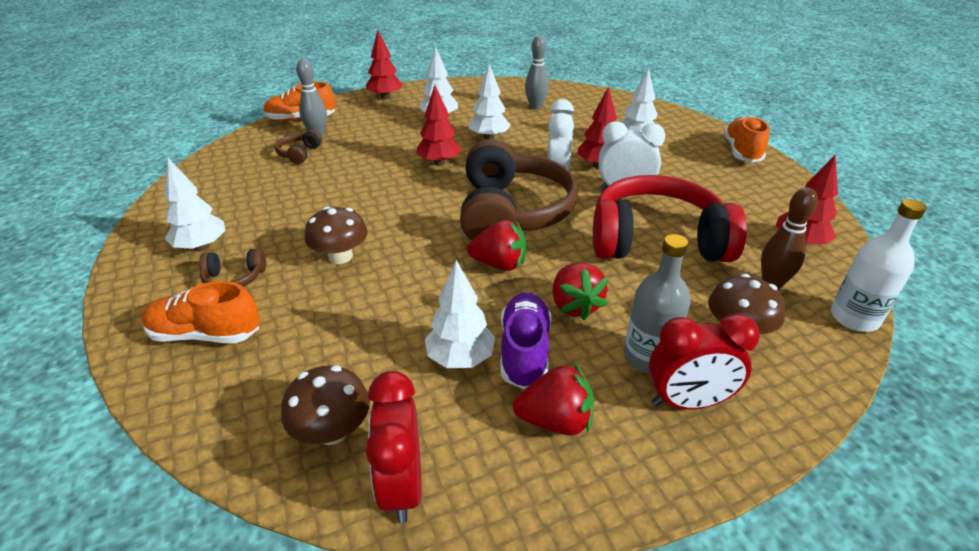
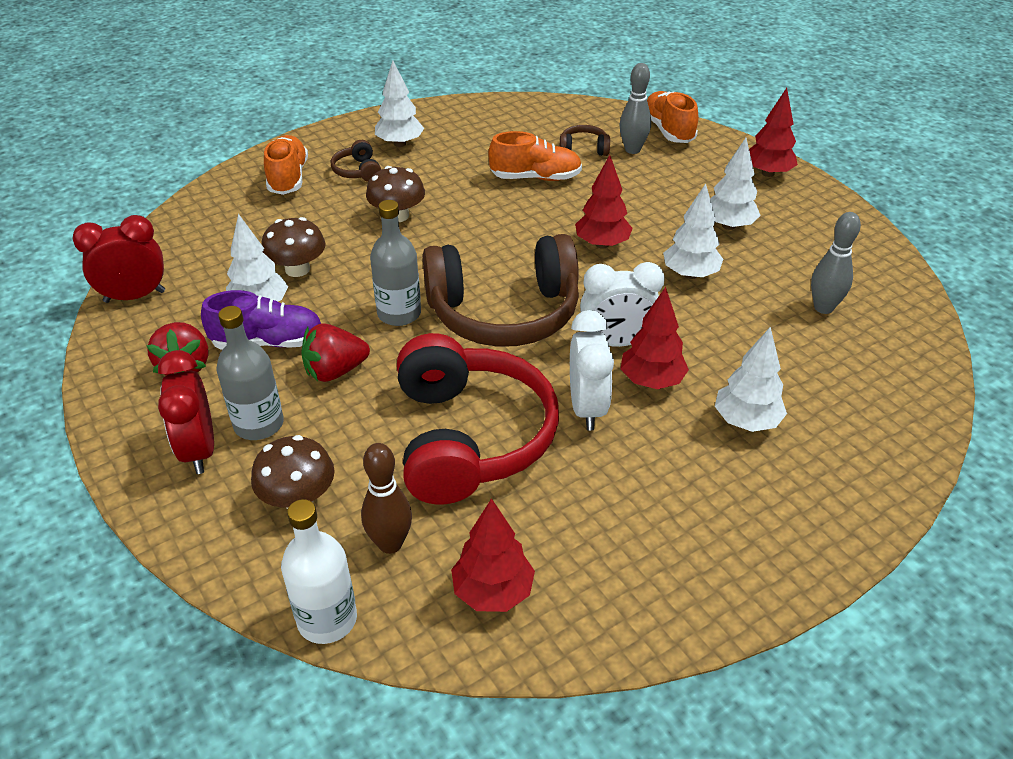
camera: 80 degrees right, 5 degrees up
(332, 431) = (187, 257): brown mushroom -> brown mushroom (297, 269)
(499, 264) = (399, 313): red strawberry -> grey bottle
(741, 152) = (779, 560): orange shoe -> orange shoe (535, 178)

